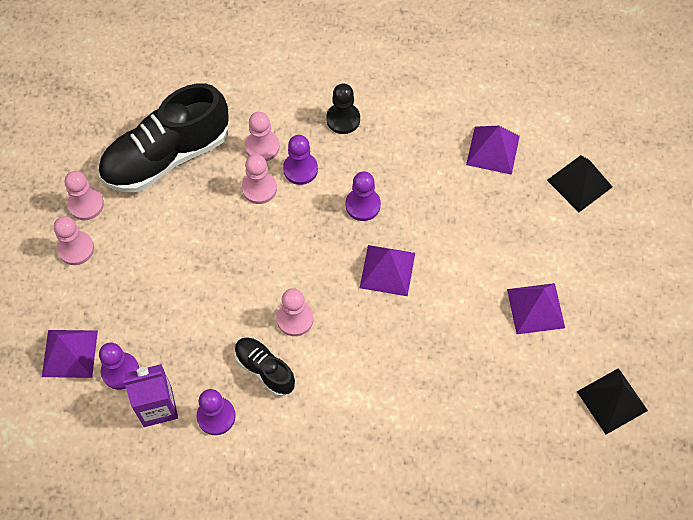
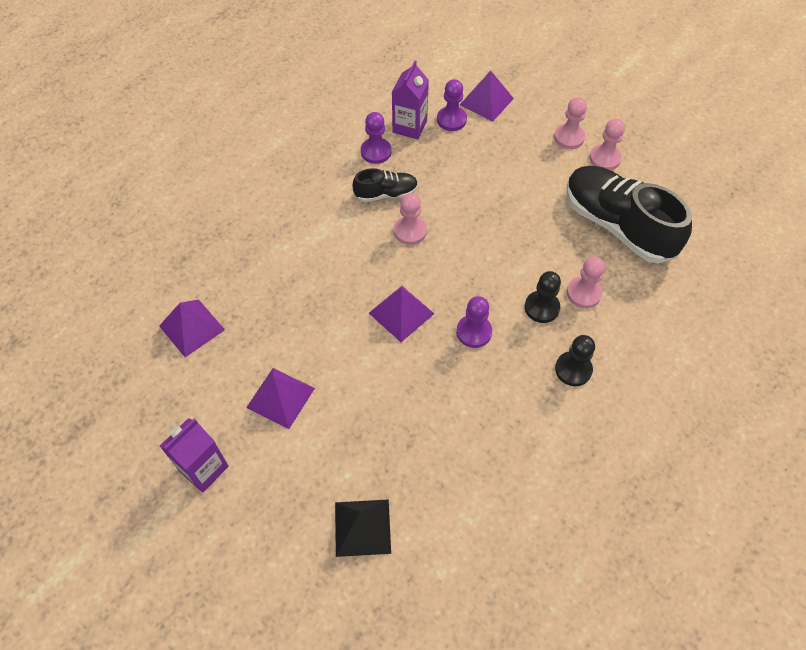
camera: 125 degrees right, 5 degrees down
(167, 156) = (617, 225): black shoe -> black shoe turned 45 degrees counterclockwise
(259, 188) = (543, 269): pink pawn -> none
(300, 169) = (541, 307): purple pawn -> black pawn
(492, 150) = (454, 474): purple pyramid -> purple pyramid (192, 327)
(612, 401) = (162, 397): black pyramid -> none
(634, 320) = (203, 468): none -> purple carton

